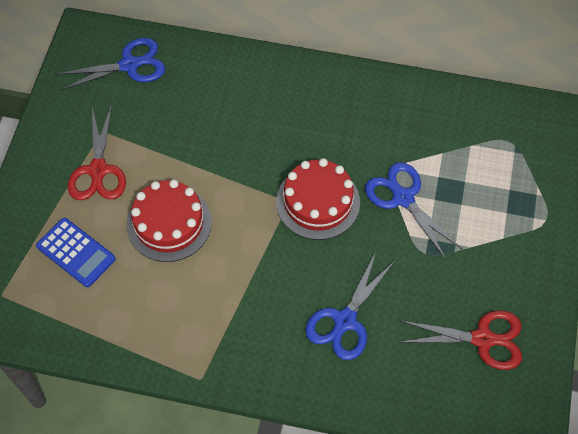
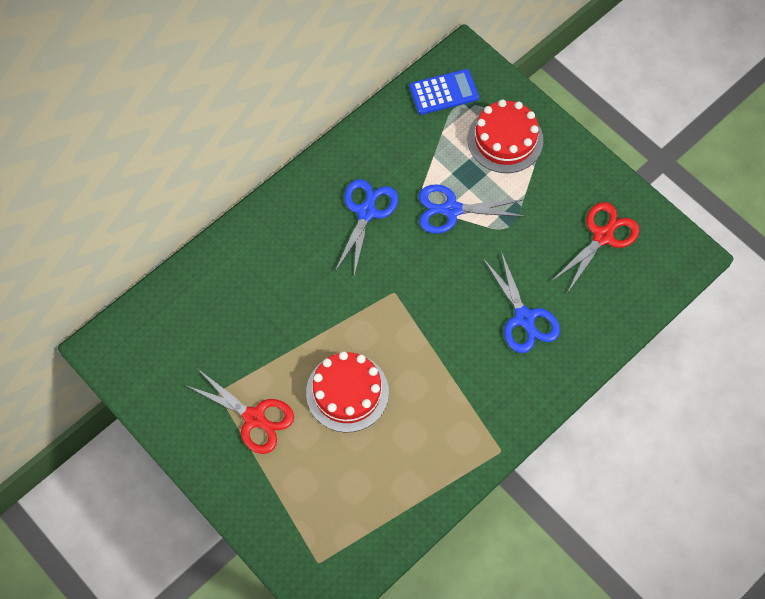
camera: 55 degrees left, 5 degrees up
(76, 252) = (321, 480): blue calculator -> blue calculator (443, 92)
(129, 65) = (166, 331): blue scissors -> blue scissors (366, 212)
(318, 202) = (410, 271): red cake -> red cake (505, 139)

